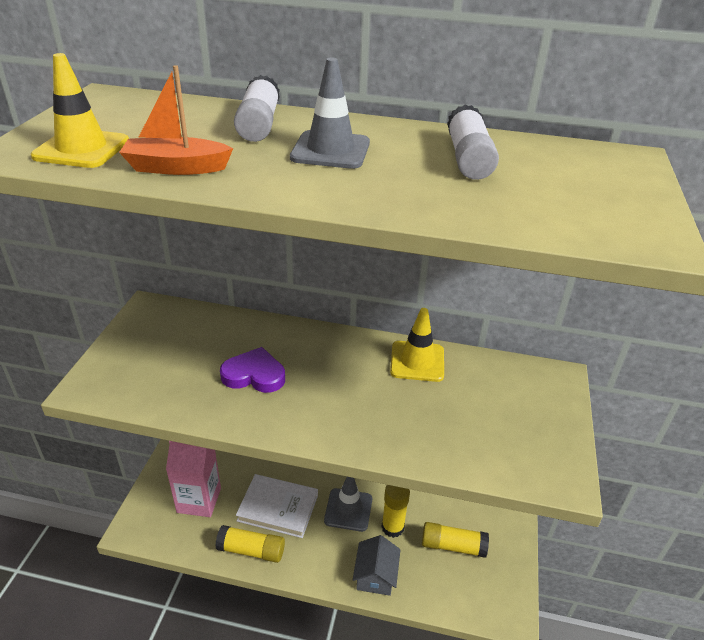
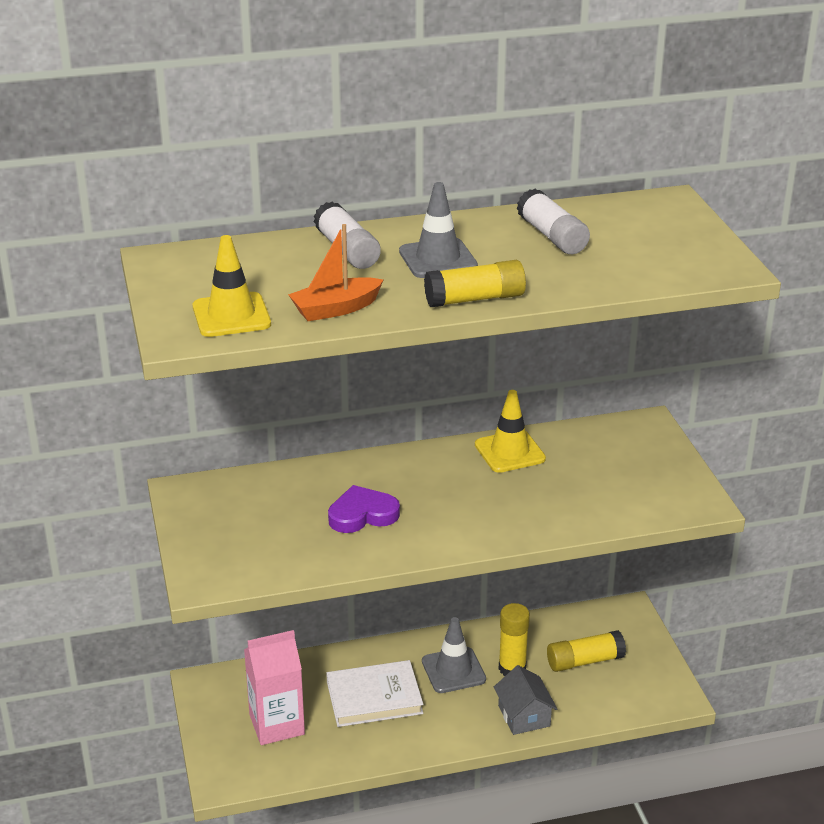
camera: 25 degrees left, 5 degrees down
(251, 550) = (376, 745): yellow glue stick -> yellow glue stick (474, 299)

